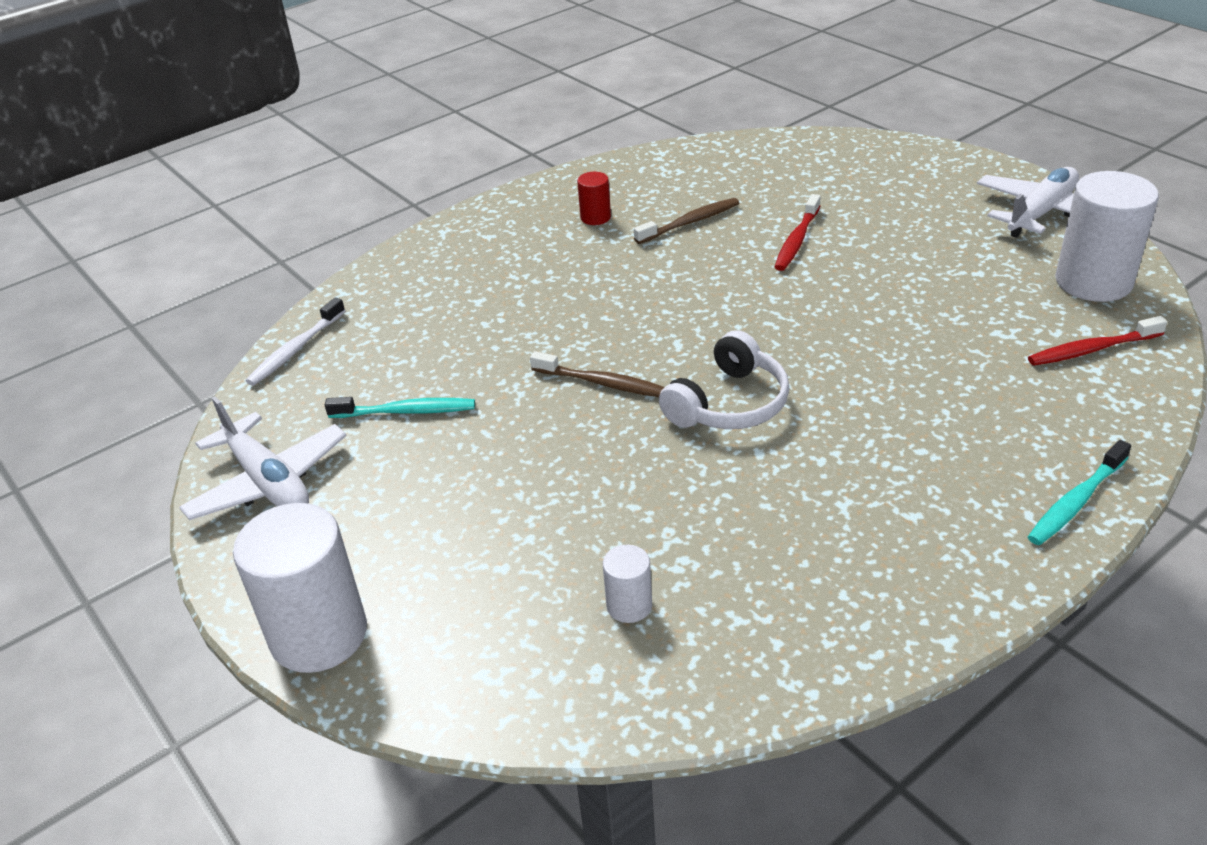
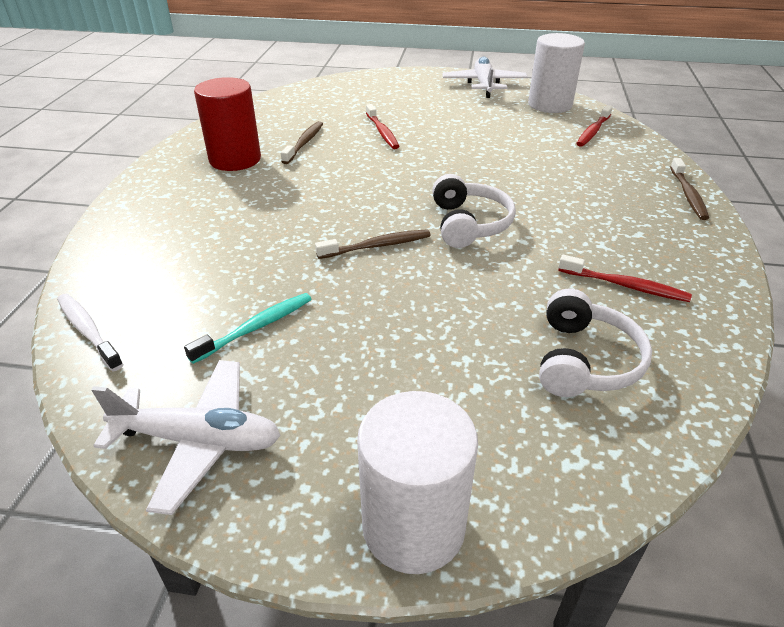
camera: 45 degrees left, 0 degrees up
(295, 349) = (88, 331): white toothbrush -> white toothbrush turned 150 degrees clockwise
(595, 217) = (235, 159): red cylinder -> red cylinder, size x2.12
(629, 605) = (585, 360): white cylinder -> white headphones
(792, 562) = (625, 286): none -> red toothbrush
(1076, 501) = (688, 195): turquoise toothbrush -> brown toothbrush

